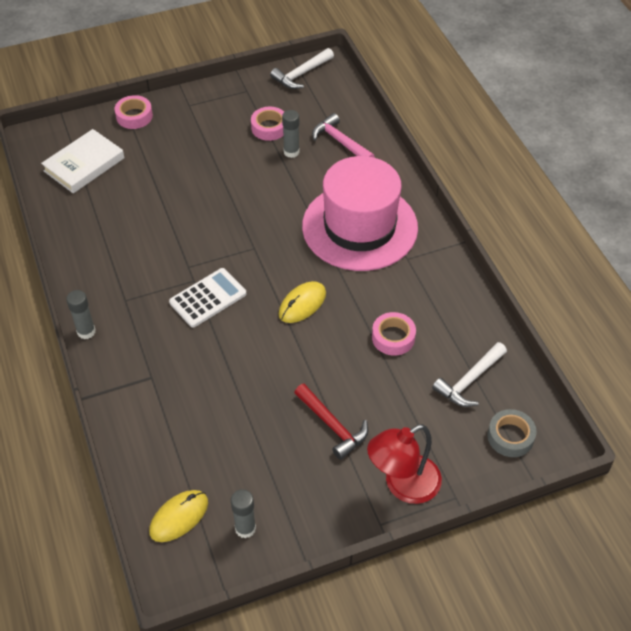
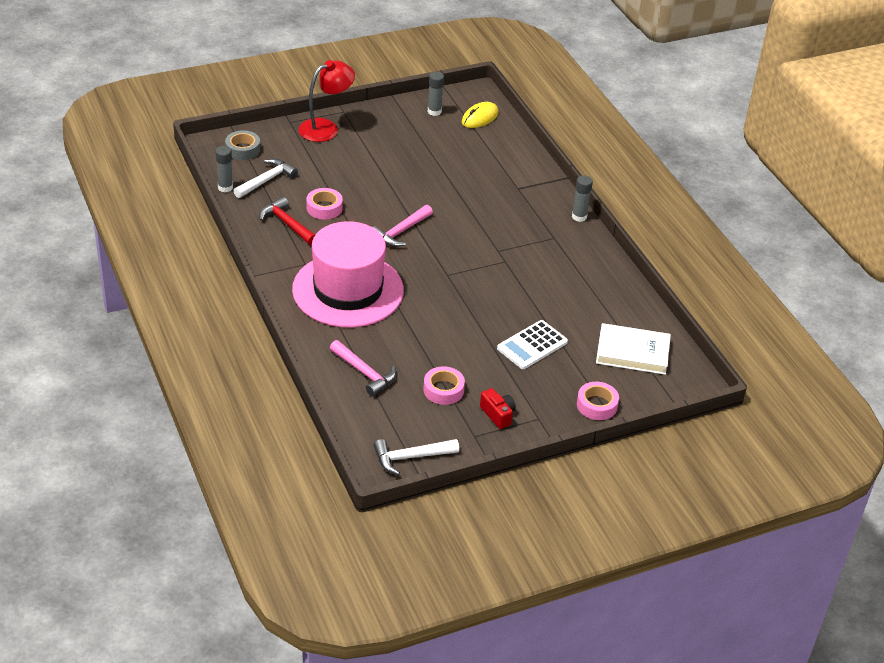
camera: 175 degrees right, 10 degrees down
(84, 164) = (632, 352): white book -> white book turned 60 degrees clockwise
(208, 298) = (483, 237): white calculator -> white calculator (532, 345)
(224, 107) = (498, 414): none -> red camera
(291, 152) = (417, 362): grey glue stick -> grey glue stick (225, 187)
(301, 74) = (411, 457): white hammer -> white hammer turned 150 degrees counterclockwise
(302, 304) = (400, 232): yellow mouse -> pink hammer
(332, 426) = (375, 158): red hammer -> red hammer (287, 224)

